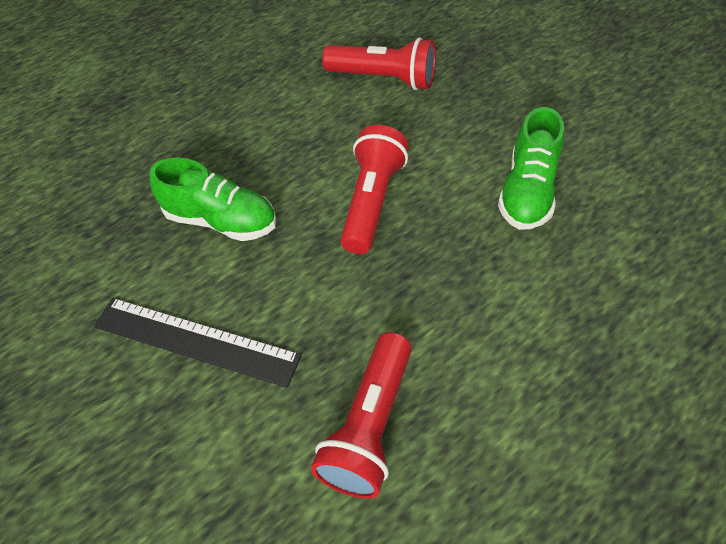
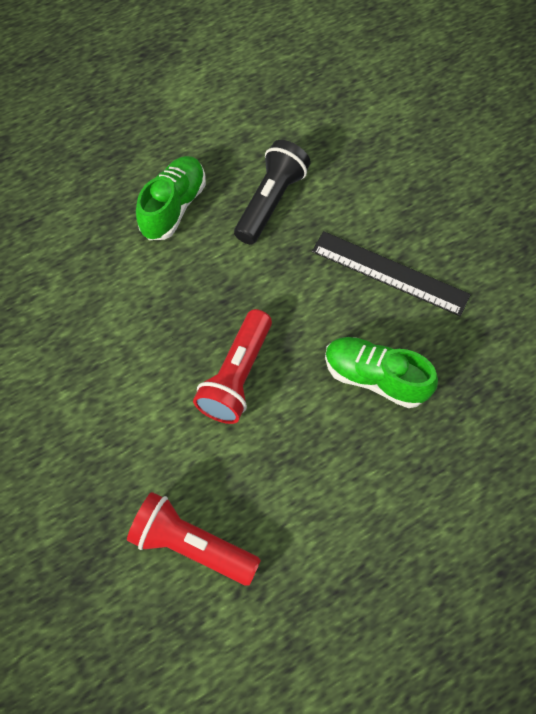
camera: 175 degrees left, 10 degrees up
(369, 426) = (270, 202): red flashlight -> black flashlight
(527, 191) = (96, 364): green shoe -> green shoe (173, 207)

